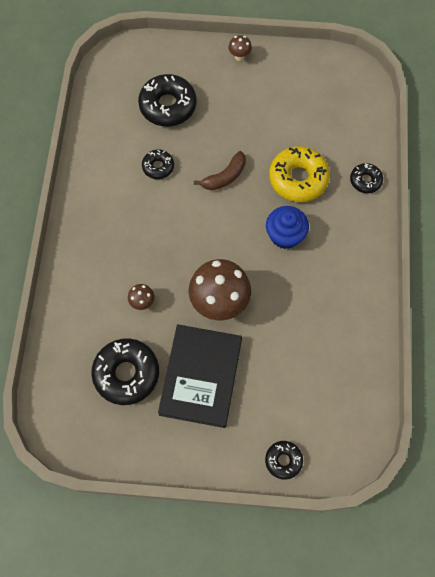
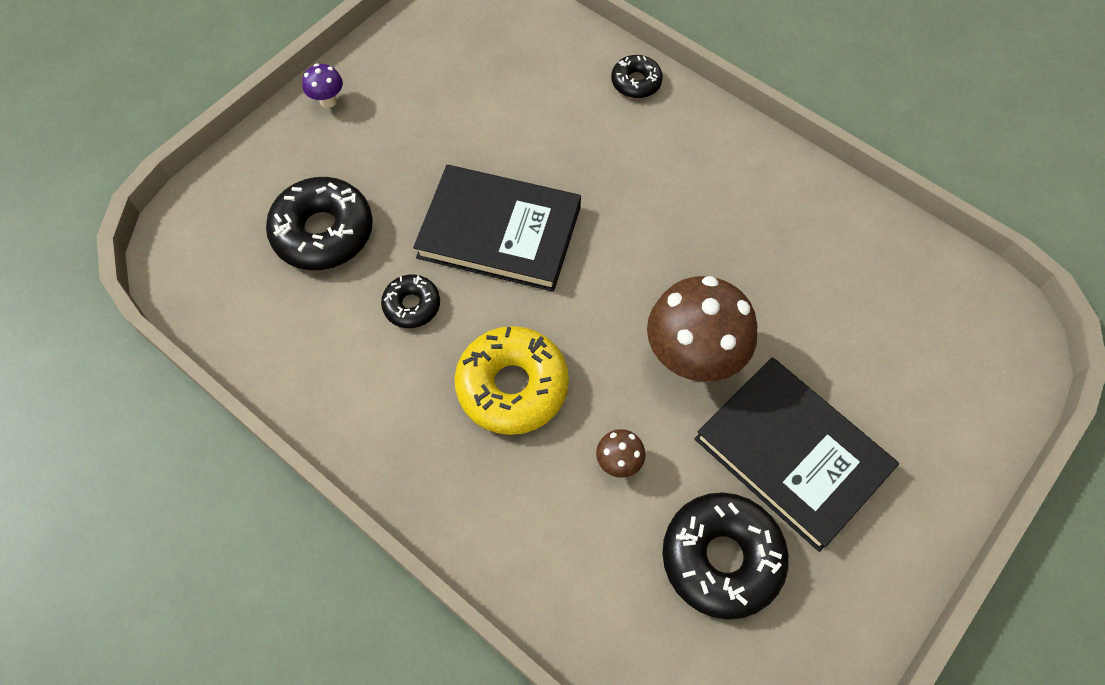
camera: 55 degrees left, 5 degrees down
(225, 176) = (499, 231): brown banana -> black book
(239, 56) = (328, 101): brown mushroom -> purple mushroom
(283, 460) = (981, 424): black donut -> none
(285, 235) = (646, 216): blue cupcake -> none
(298, 179) = (574, 150): yellow donut -> yellow donut (512, 386)

